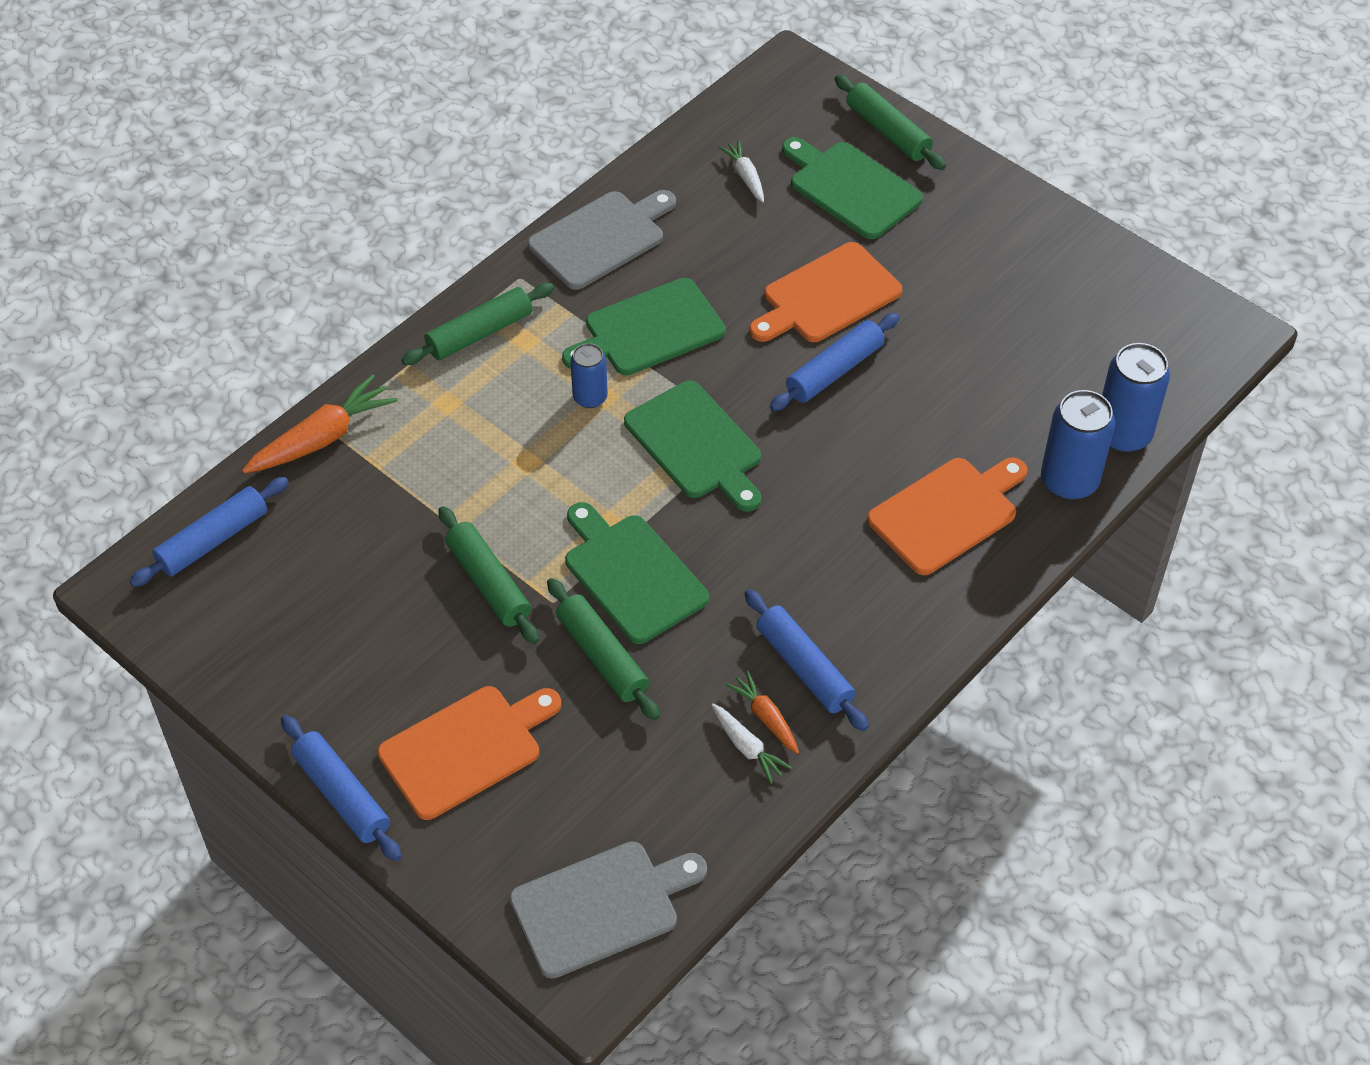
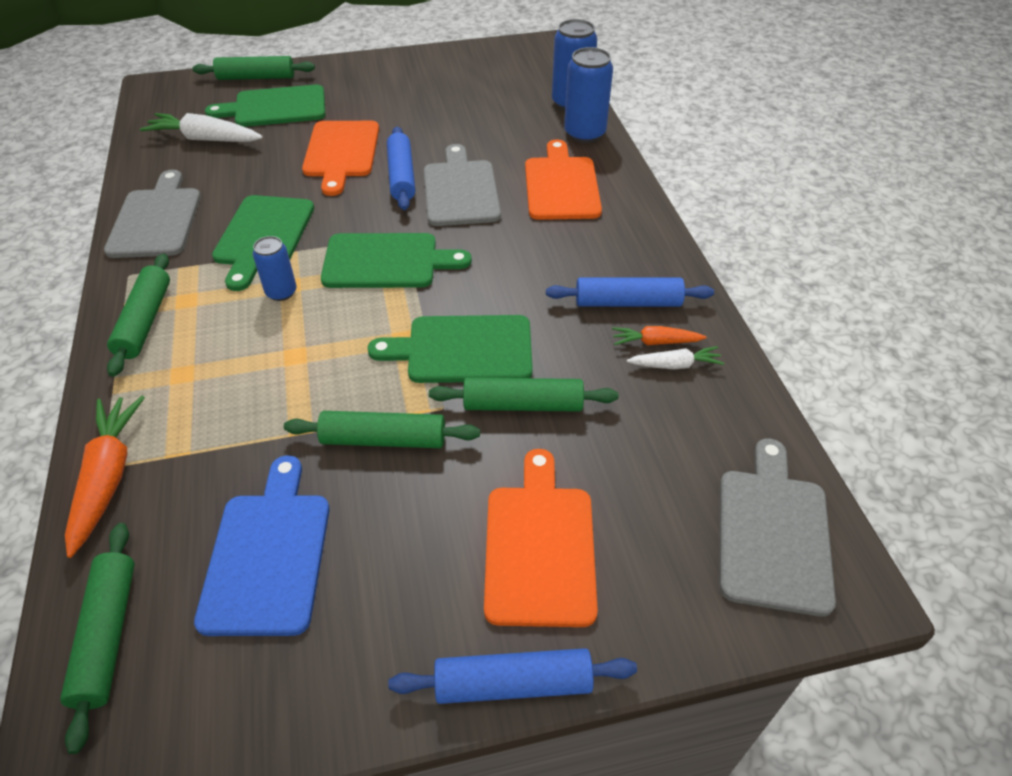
camera: 55 degrees left, 5 degrees down
(213, 540) = (107, 635): blue rolling pin -> green rolling pin
(333, 583) = (267, 555): none -> blue cutting board
(745, 177) = (205, 139): white carrot -> white carrot, size x1.75
(857, 433) = (460, 190): none -> grey cutting board

